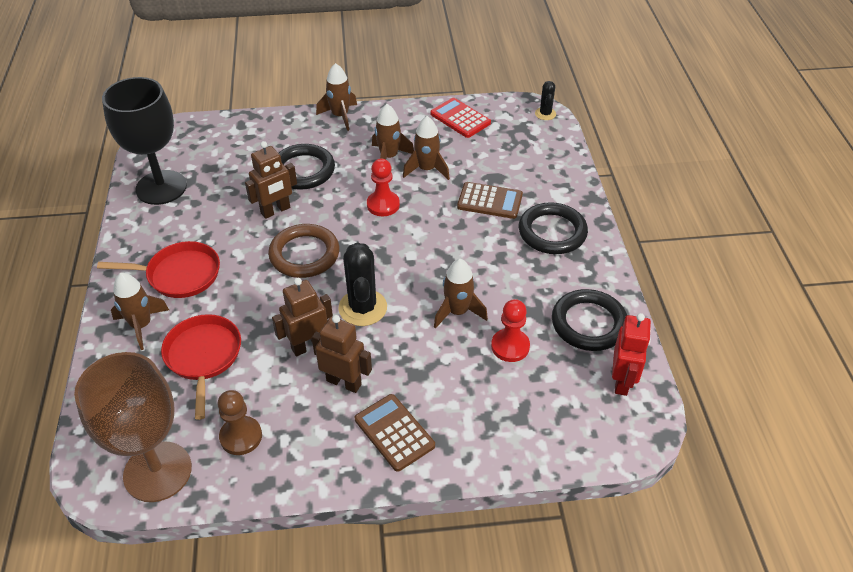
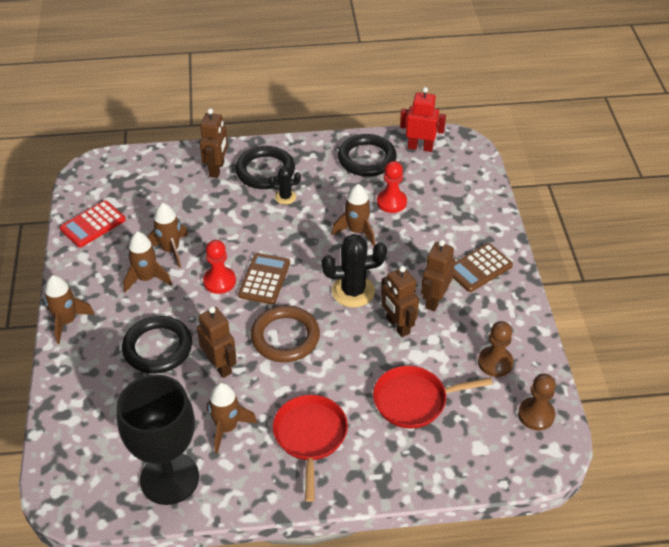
camera: 90 degrees left, 0 degrees up
(141, 325) = (379, 457): brown rocket -> brown rocket (227, 428)
(157, 471) = (536, 415): brown goblet -> brown pawn
(489, 201) = (222, 207): brown calculator -> brown calculator (264, 279)
(545, 114) = (99, 164): black cactus -> black cactus (285, 197)
(550, 194) = (217, 169): none -> brown robot

